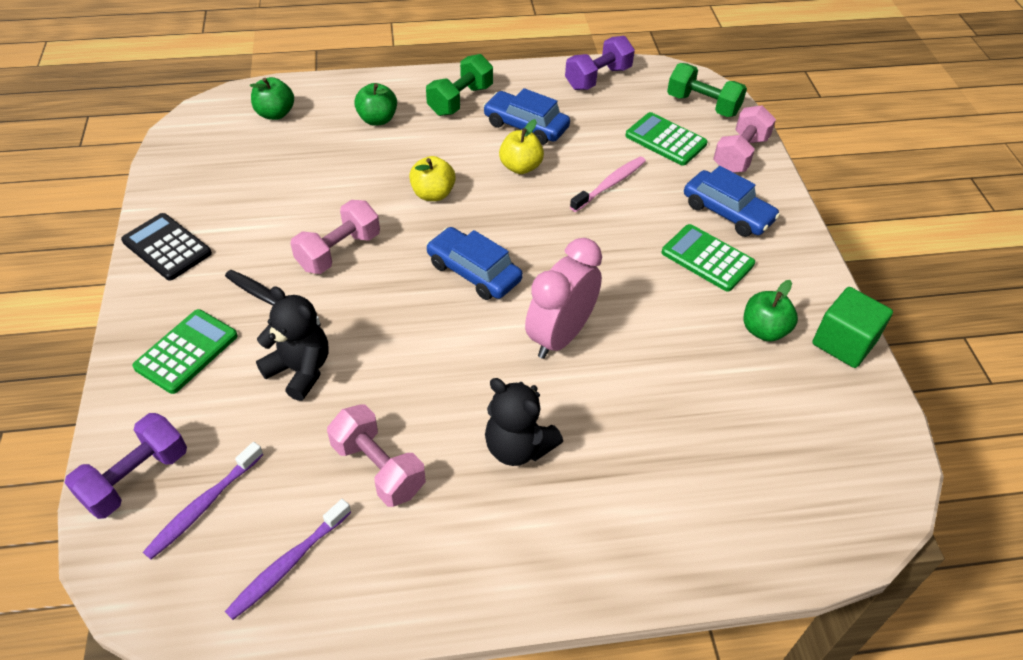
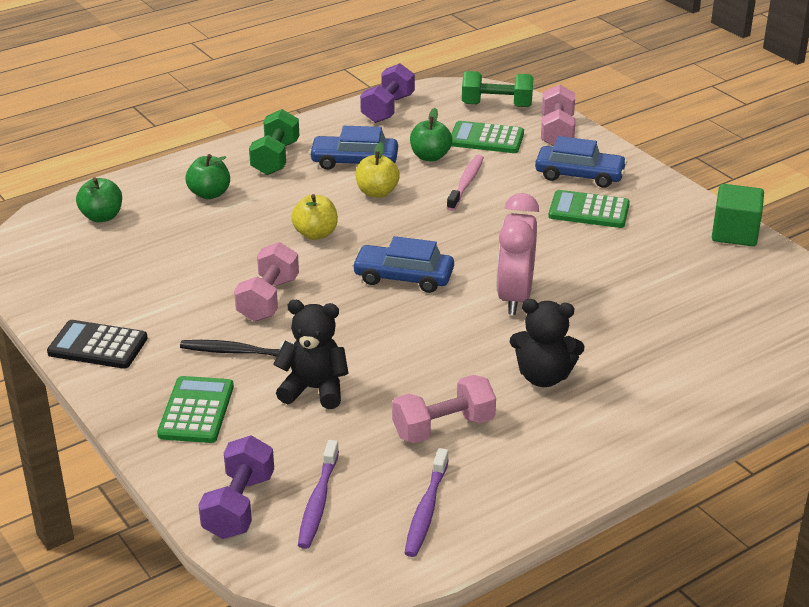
camera: 25 degrees left, 15 degrees down
(378, 468) = (443, 427): pink dumbbell -> pink dumbbell turned 45 degrees counterclockwise
(764, 330) = (670, 244): green apple -> green apple (430, 157)

